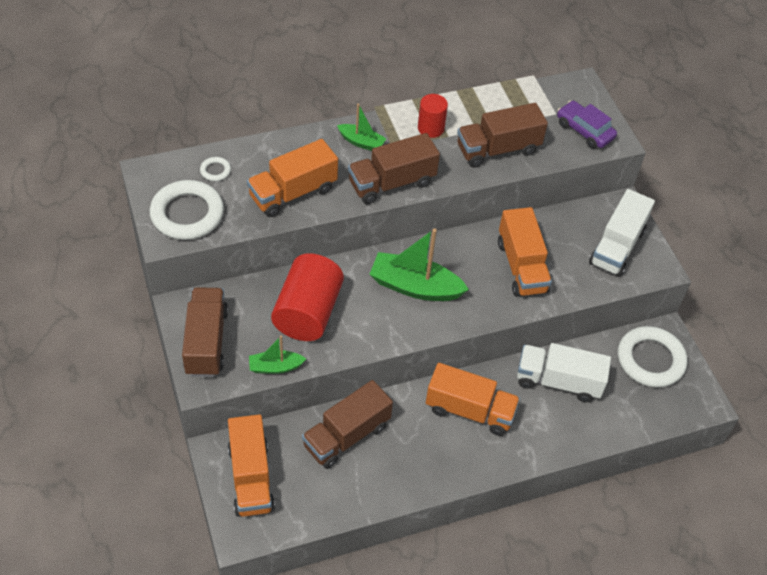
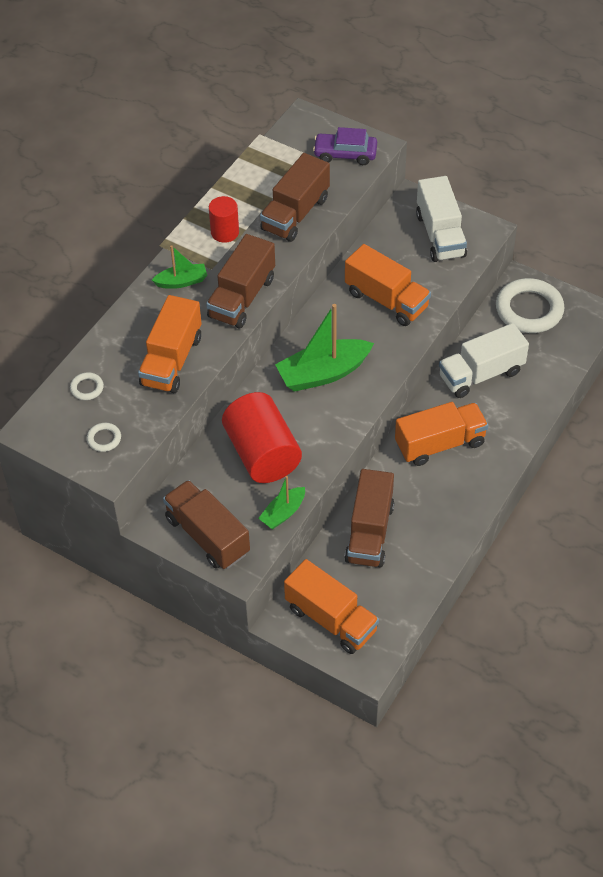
camera: 35 degrees left, 0 degrees up
(187, 214) = (104, 439): white ring -> white ring, size x0.44

